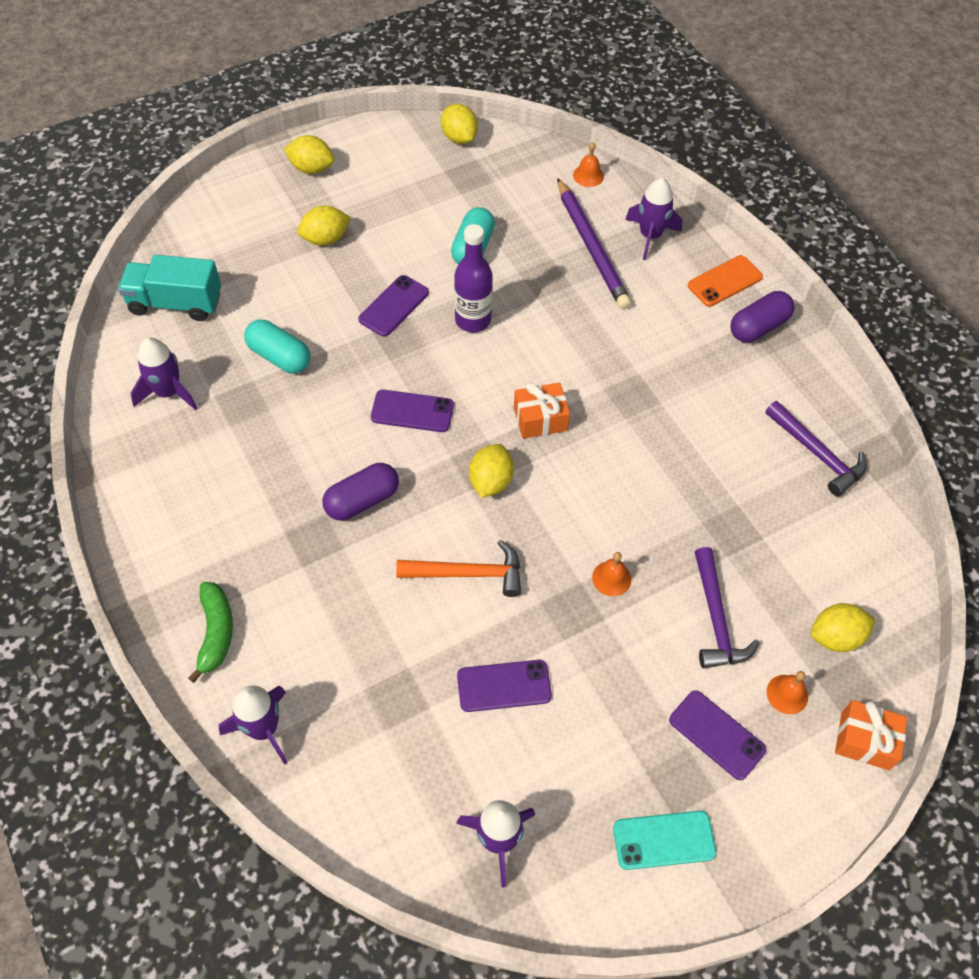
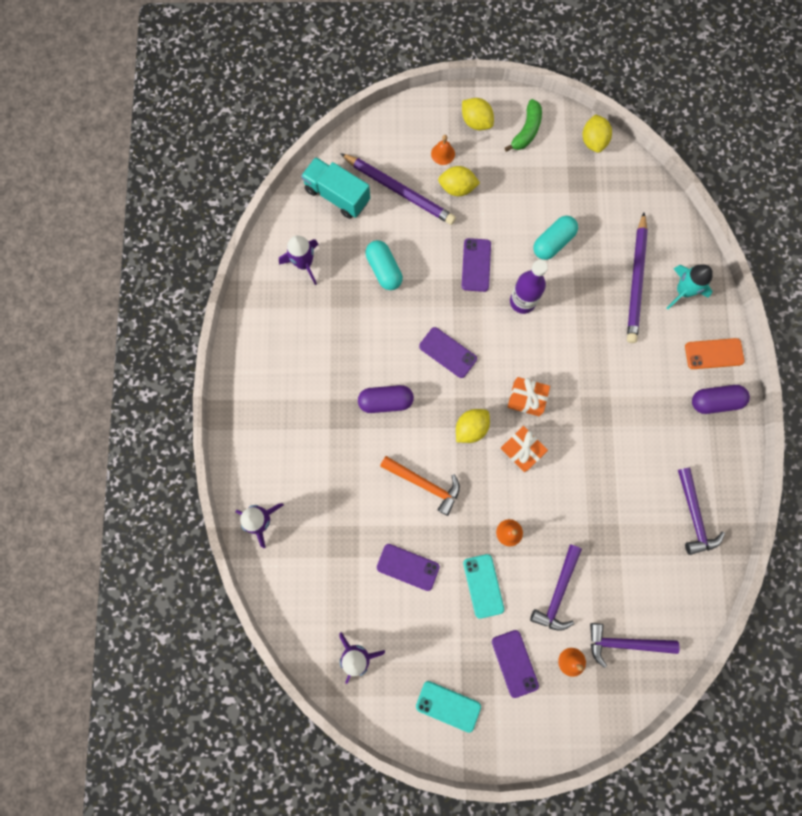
camera: 30 degrees right, 20 degrees up
(216, 633) = (261, 446): green banana -> green banana (526, 131)
(254, 268) = (399, 191): none -> purple pencil
(394, 306) = (476, 265): purple phone -> purple phone turned 60 degrees counterclockwise
(588, 175) = (668, 218): orange bell -> orange bell (443, 154)
(617, 659) = (483, 586): none -> turquoise phone
(650, 236) = (683, 291): purple rocket -> turquoise rocket
(836, 637) = (625, 643): yellow lemon -> purple hammer
(865, 740) = (600, 714): orange gift -> orange gift (522, 450)

